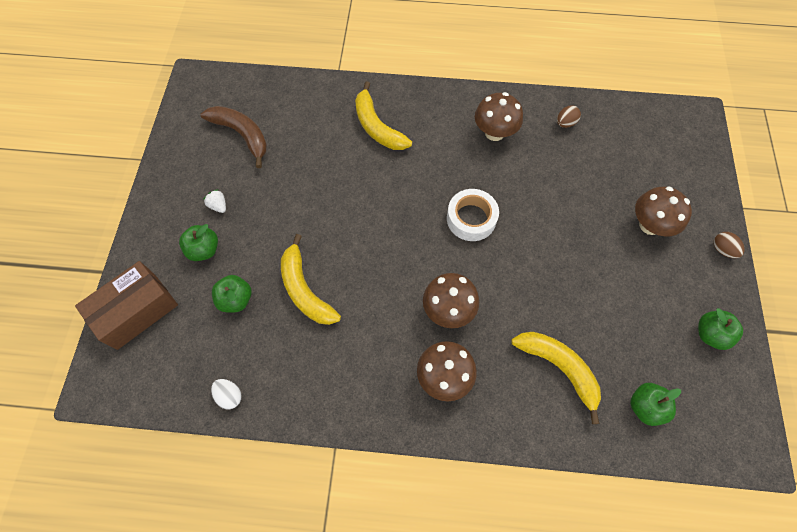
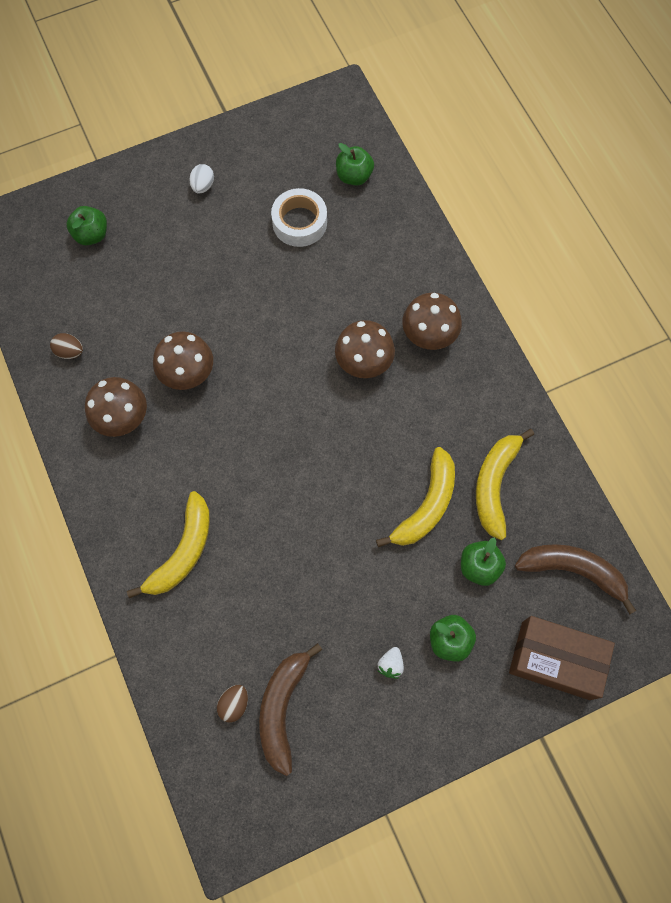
camera: 120 degrees left, 5 degrees up
(182, 366) = (573, 570): none -> brown banana
(229, 396) = (567, 507): white egg -> white egg (203, 186)
(471, 219) = (250, 390): white tape -> white tape (299, 222)
(559, 368) = (361, 250): yellow banana -> yellow banana (494, 485)
(650, 225) = (164, 228): brown mushroom -> brown mushroom (187, 374)
(710, 334) = (256, 149): green apple -> green apple (91, 235)
(722, 250) = (159, 162): brown egg -> brown egg (234, 704)

